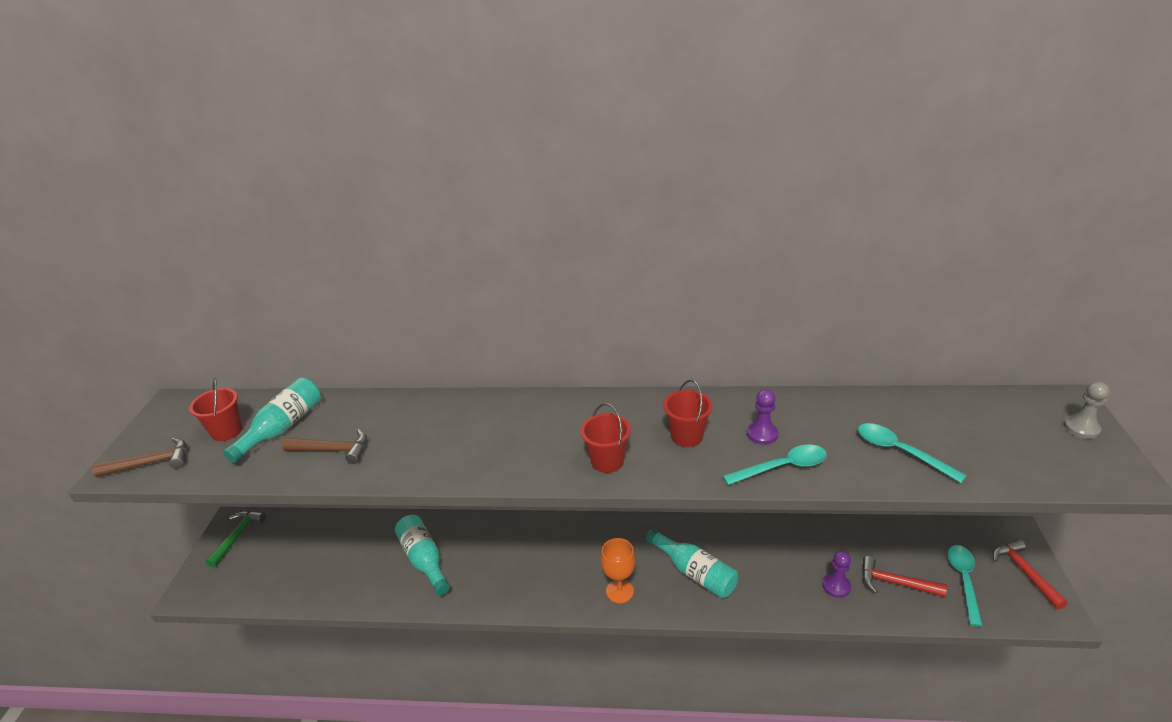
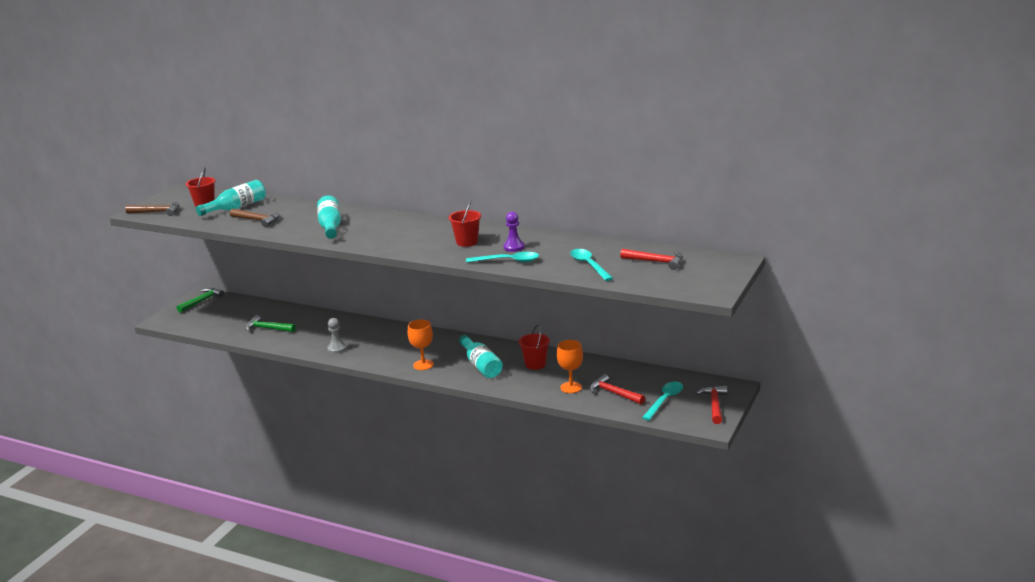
camera: 20 degrees right, 10 degrees down
(360, 570) = (267, 328): none -> green hammer
(424, 560) = (310, 330): turquoise bottle -> turquoise bottle (330, 227)
(607, 461) = (408, 245): red bucket -> red bucket (535, 364)
(836, 586) = (571, 387): purple pawn -> orange goblet
(977, 425) = (656, 262): none -> red hammer
(1081, 428) = (722, 272): grey pawn -> grey pawn (337, 349)

